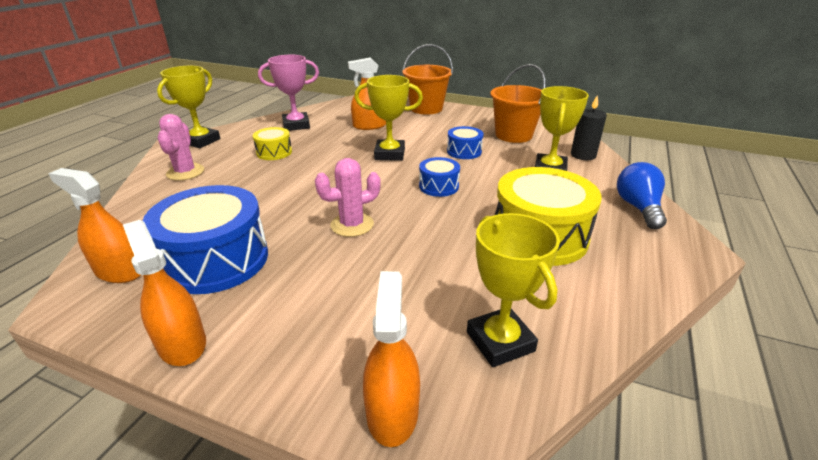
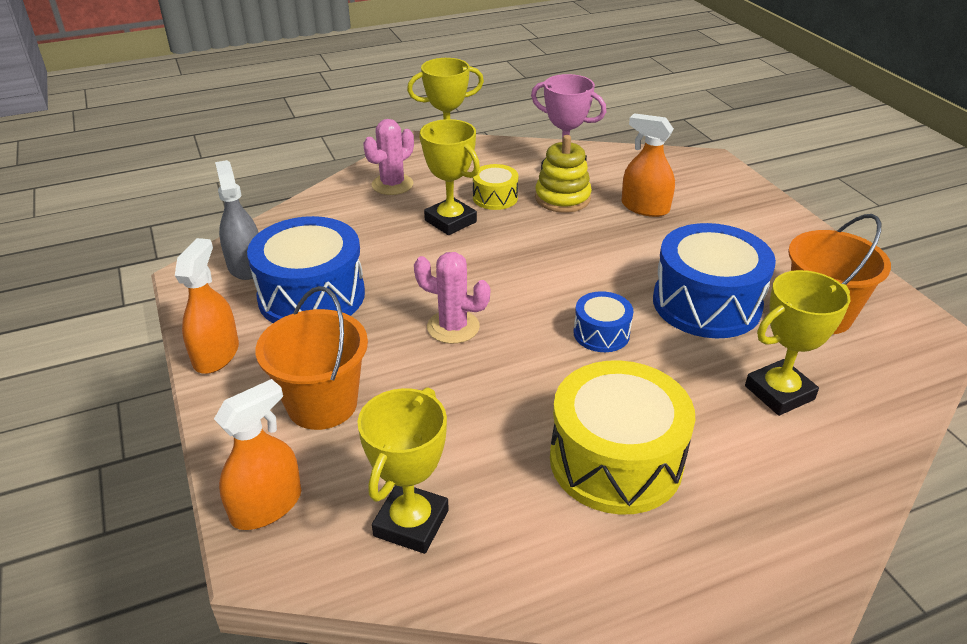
camera: 45 degrees right, 5 degrees up
(120, 271) = (245, 265): orange spray bottle -> grey spray bottle
(317, 138) = (562, 198): none -> yellow stacking toy
(389, 154) = (610, 261): yellow trophy -> yellow trophy (450, 221)
(426, 108) = (760, 212): orange bucket -> orange bucket (322, 404)
(464, 151) = (706, 303): blue drum -> blue drum, size x1.99
(583, 155) = (874, 400): black candle -> none
(638, 208) = (811, 515): blue light bulb -> none

